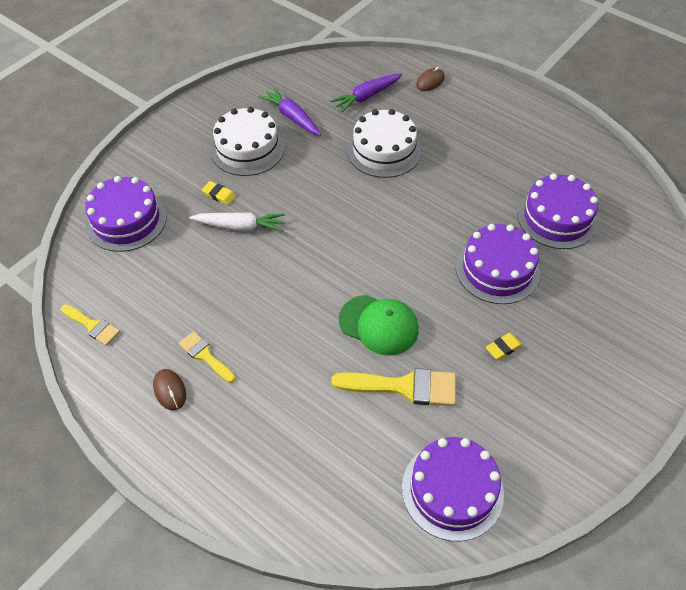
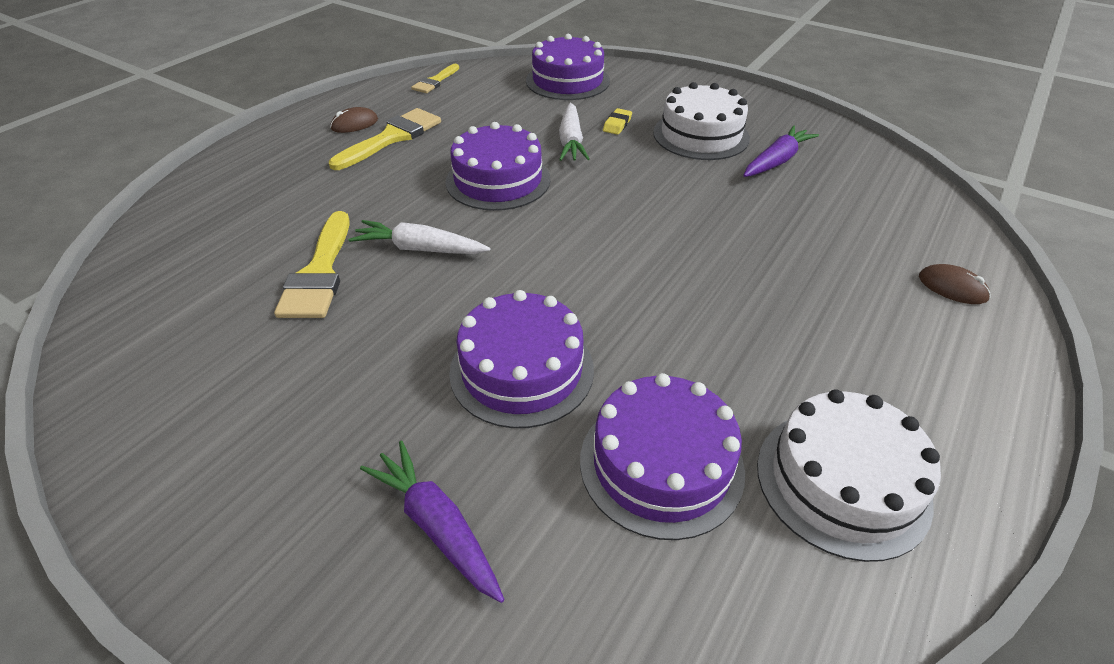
camera: 85 degrees right, 10 degrees down
(205, 355) = (392, 137): yellow brush -> yellow brush, size x1.68
(366, 97) = (862, 220): purple carrot -> purple carrot (437, 525)
(379, 325) = (420, 249): green cap -> white carrot
(384, 150) = (749, 241): white cake -> white cake (842, 482)
(452, 490) = (155, 317): purple cake -> purple cake (498, 180)
(503, 348) = (364, 373): yellow eraser -> none

